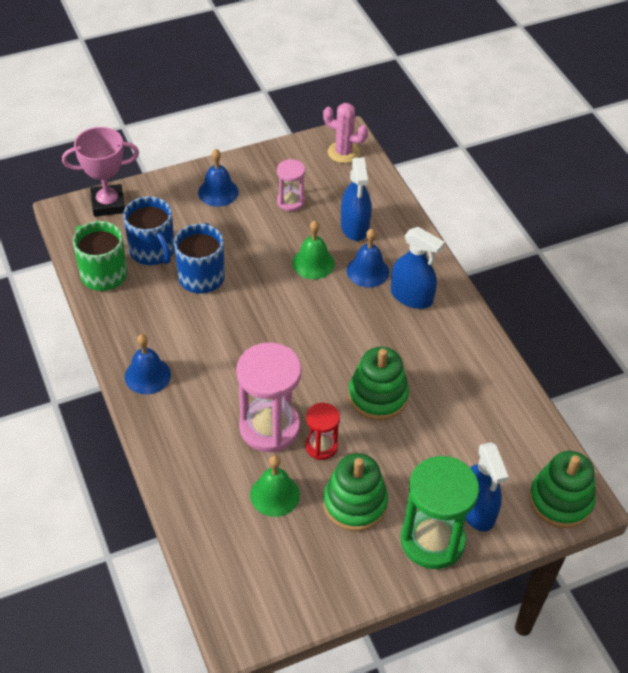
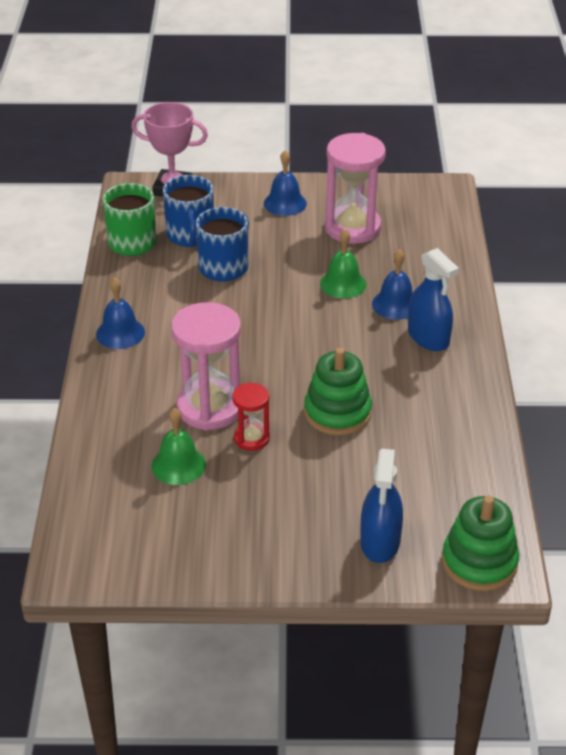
camera: 25 degrees right, 10 degrees down
(290, 202) = (352, 228): pink hourglass -> pink hourglass, size x1.89
(343, 152) = (434, 200): pink cactus -> none
(354, 226) = (406, 264): blue spray bottle -> none
(355, 503) = (254, 497): green stacking toy -> none
(432, 540) = (315, 554): green hourglass -> none

